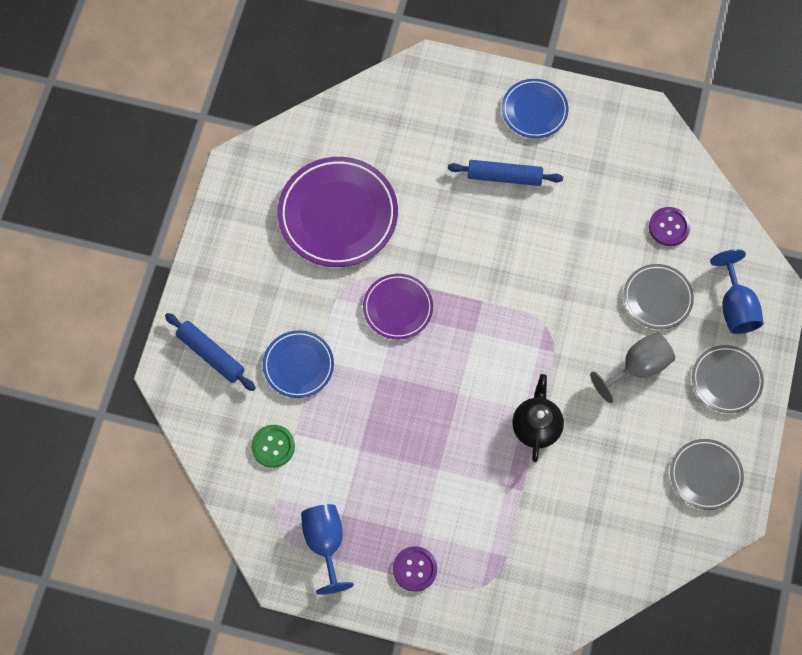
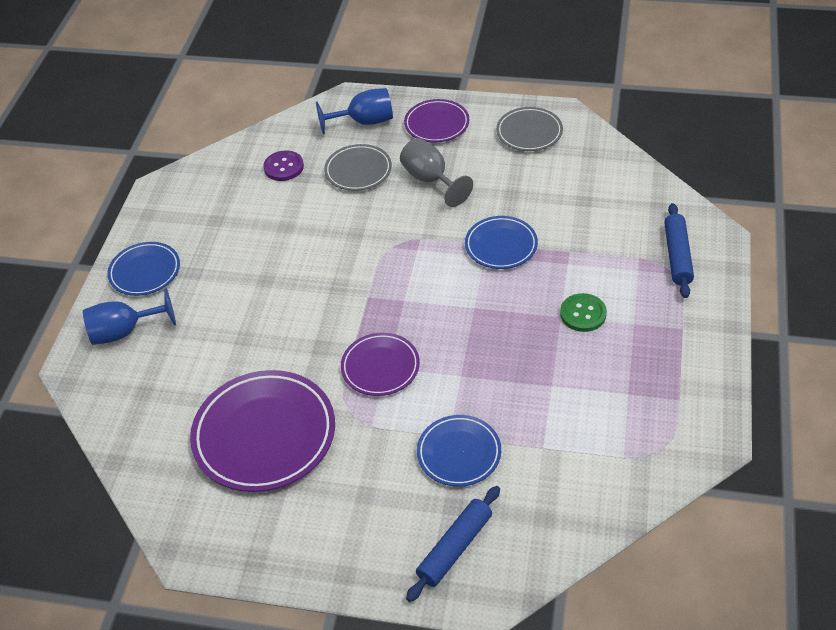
camera: 90 degrees left, 20 degrees down
(273, 446) = (562, 467): green button -> green button (583, 314)
(325, 543) = (664, 405): blue goblet -> blue goblet (124, 332)
(414, 569) = (671, 326): purple button -> none
(504, 177) = (222, 290): blue rolling pin -> blue rolling pin (677, 256)
(536, 426) = (501, 246): black teapot -> blue plate
(726, 380) = (436, 124): grey plate -> purple plate

